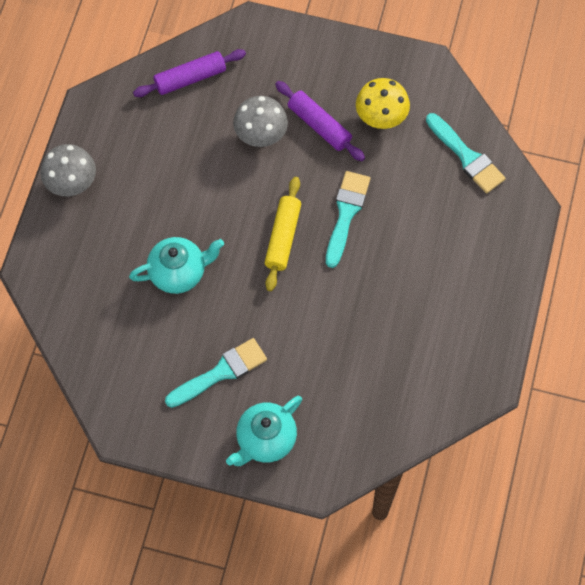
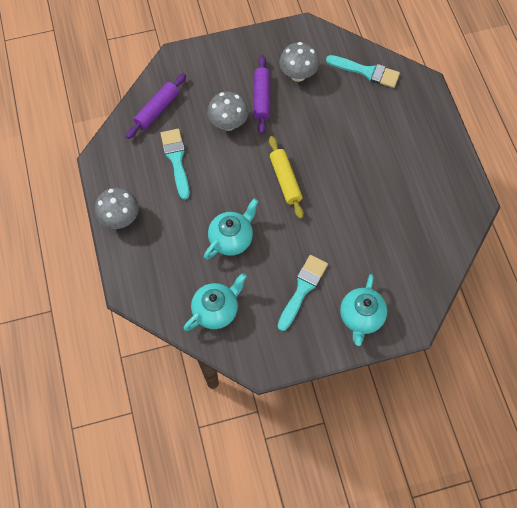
camera: 30 degrees left, 0 degrees up
(111, 343) = (216, 310): none -> turquoise teapot
(319, 125) = (262, 98): purple rolling pin -> purple rolling pin turned 75 degrees clockwise
(346, 214) = (316, 145): turquoise brush -> turquoise brush (176, 160)
(381, 119) = (298, 75): yellow mushroom -> grey mushroom

